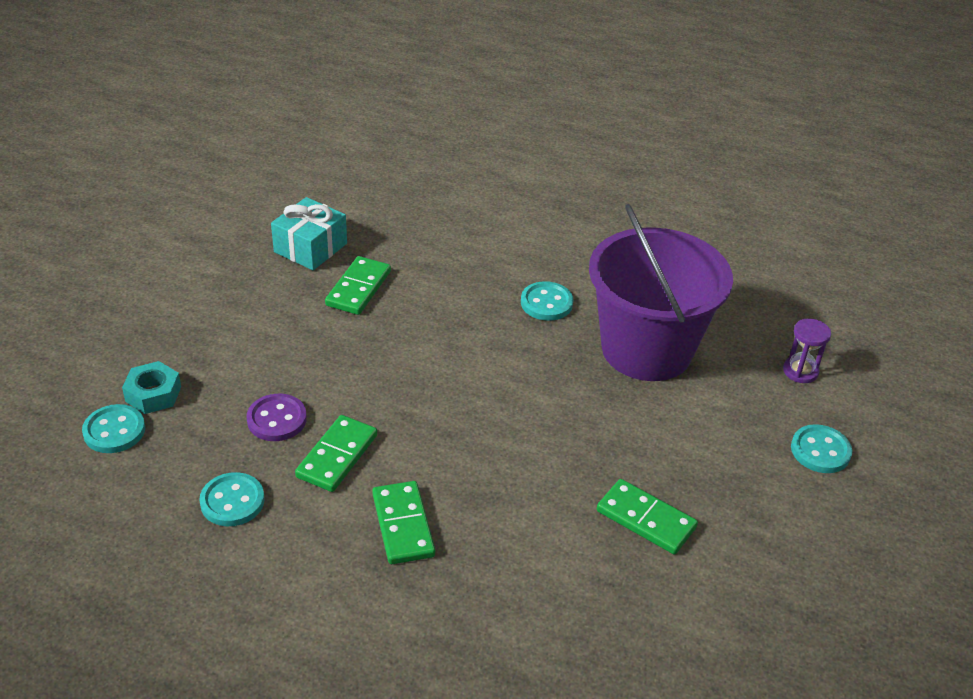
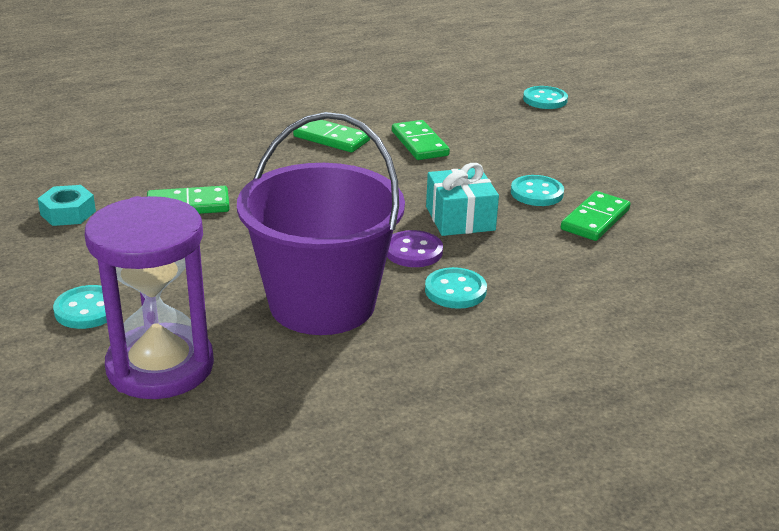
camera: 135 degrees right, 10 degrees down
(153, 394) = (565, 117): turquoise nut -> turquoise nut (68, 213)
(232, 501) = (432, 107): turquoise button -> turquoise button (537, 193)
(277, 419) = (483, 140): purple button -> purple button (413, 251)
(310, 248) = (684, 223): turquoise gift -> turquoise gift (460, 218)
(358, 288) = (595, 219): green domino -> green domino turned 60 degrees clockwise
(800, 371) = (160, 366): purple hourglass -> purple hourglass, size x2.38

